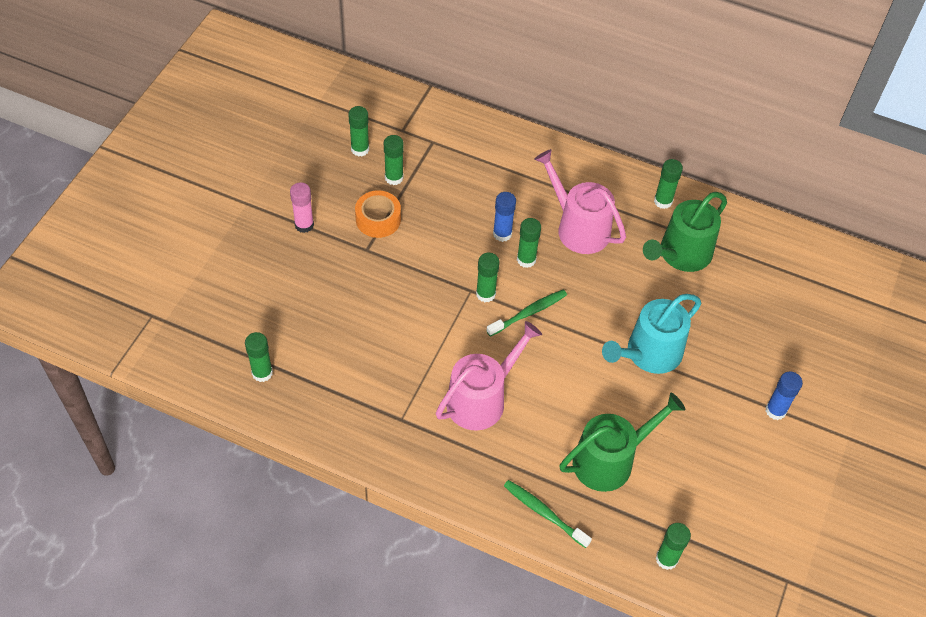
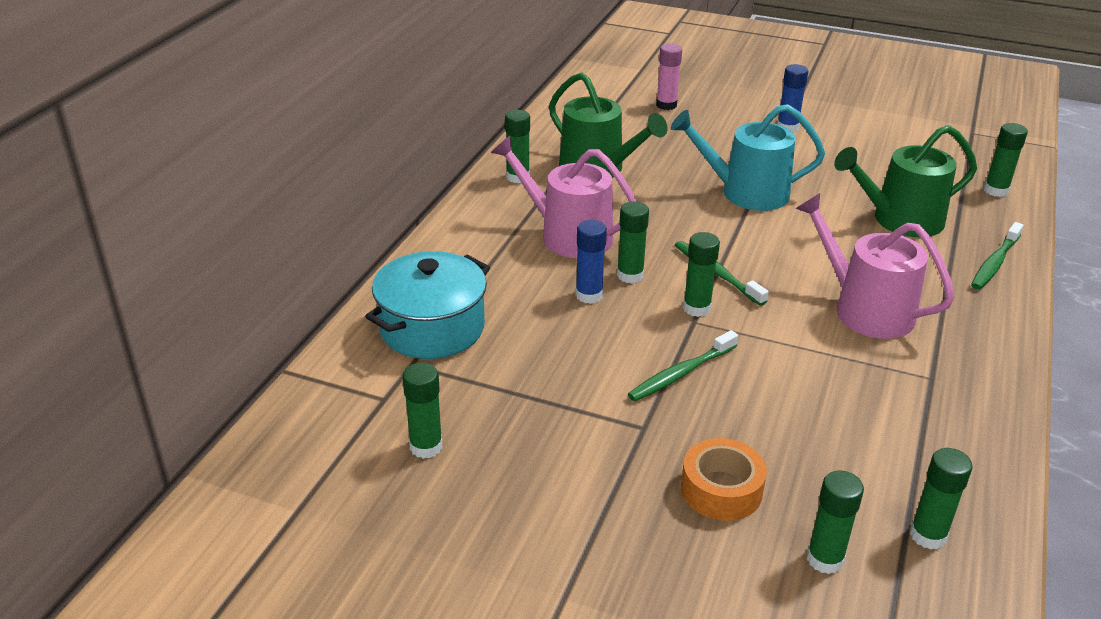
camera: 90 degrees left, 20 degrees down
(304, 225) = (605, 507): pink glue stick -> pink glue stick (666, 105)
(378, 219) = (579, 417): orange tape -> orange tape (721, 490)
(394, 178) = (490, 403): green glue stick -> green glue stick (825, 559)
(415, 275) = (680, 373): none -> green toothbrush
(468, 151) = (432, 328): none -> turquoise pot
(578, 227) = (568, 235): pink watering can -> pink watering can turned 75 degrees clockwise
(610, 460) = (900, 220): green watering can -> green watering can turned 75 degrees counterclockwise
(649, 353) = (746, 192): turquoise watering can -> turquoise watering can turned 135 degrees clockwise

